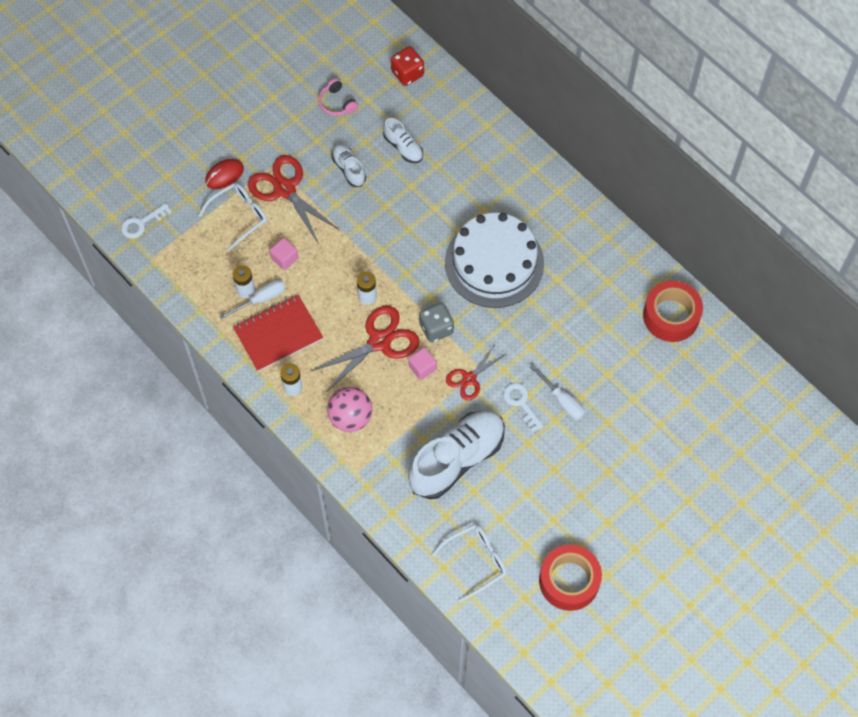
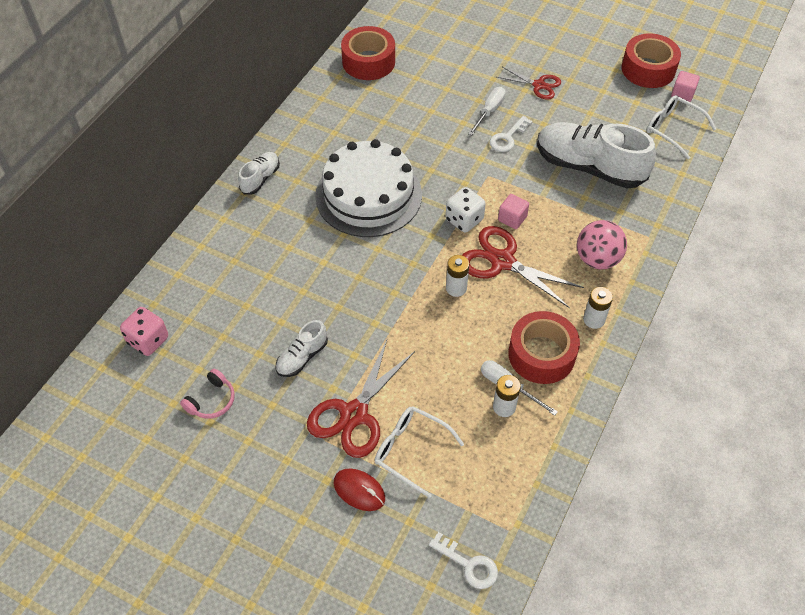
camera: 110 degrees left, 10 degrees down
(278, 334) = (541, 354): red notebook -> red tape
(284, 258) = (446, 381): pink cube -> pink cube (682, 94)
(403, 147) = (254, 313): white shoe -> white shoe (260, 178)
(407, 74) = (148, 340): red dice -> pink dice
(436, 328) = (464, 220): grey dice -> white dice
(469, 378) = (504, 180): red scissors -> red scissors (539, 85)

